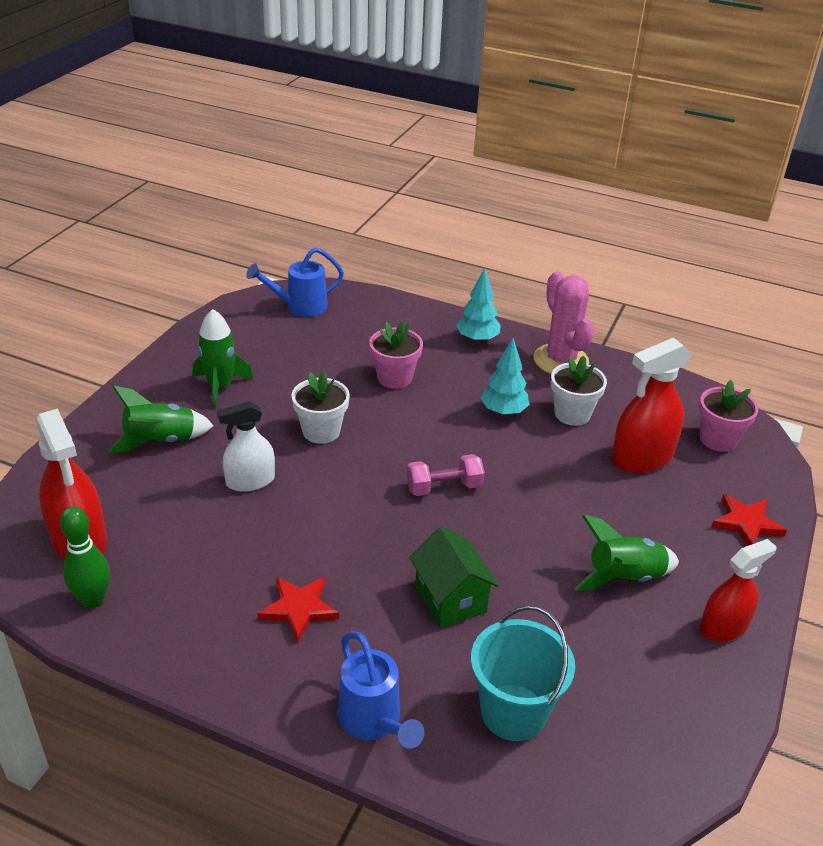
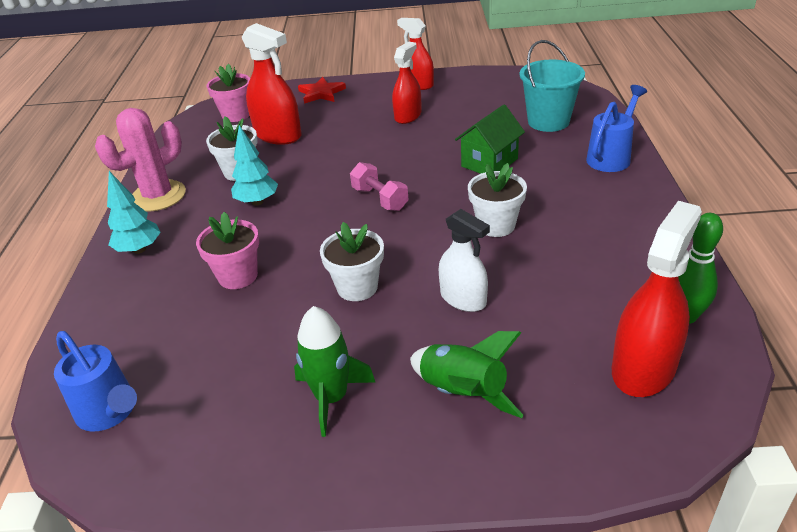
camera: 110 degrees left, 0 degrees up
(299, 609) = (567, 214): red star -> none
(328, 546) = (496, 225): none -> white flower pot
(624, 577) = (408, 116): green rocket -> red spray bottle

